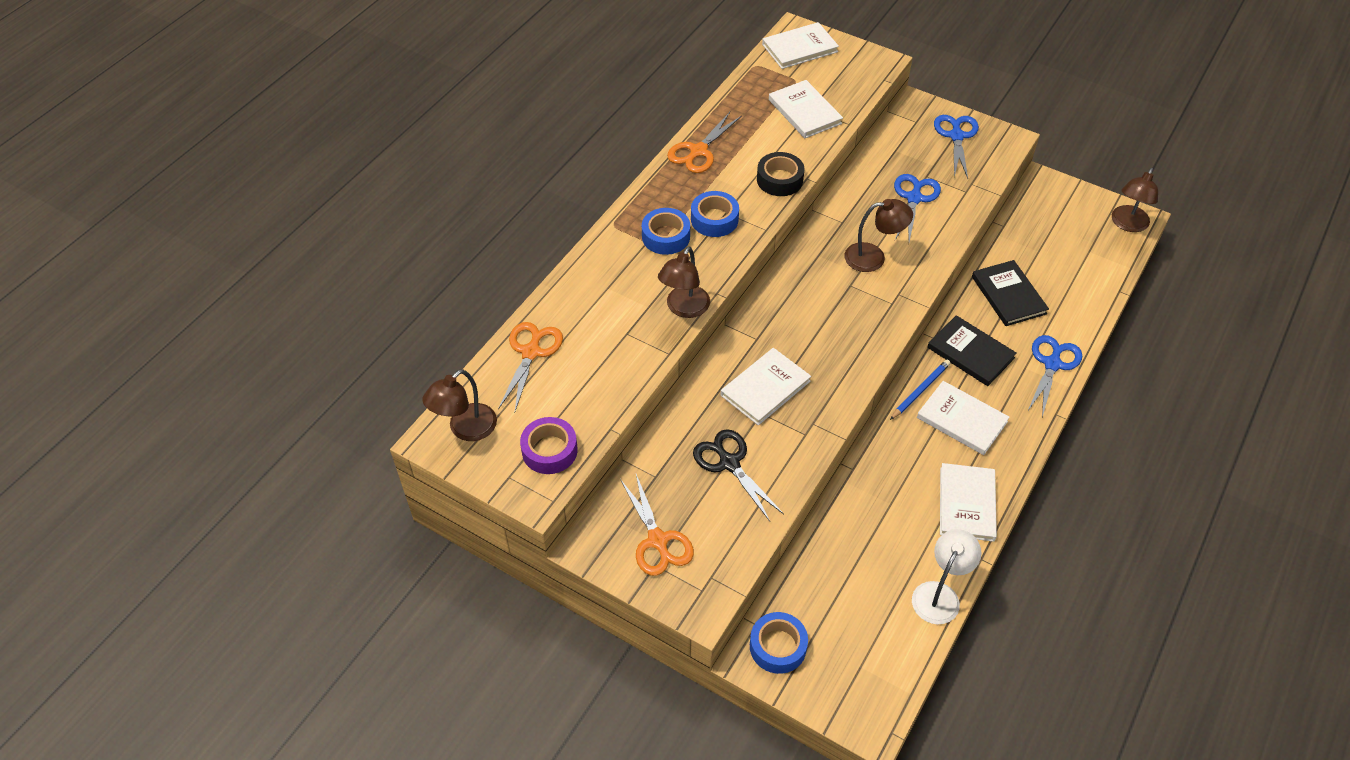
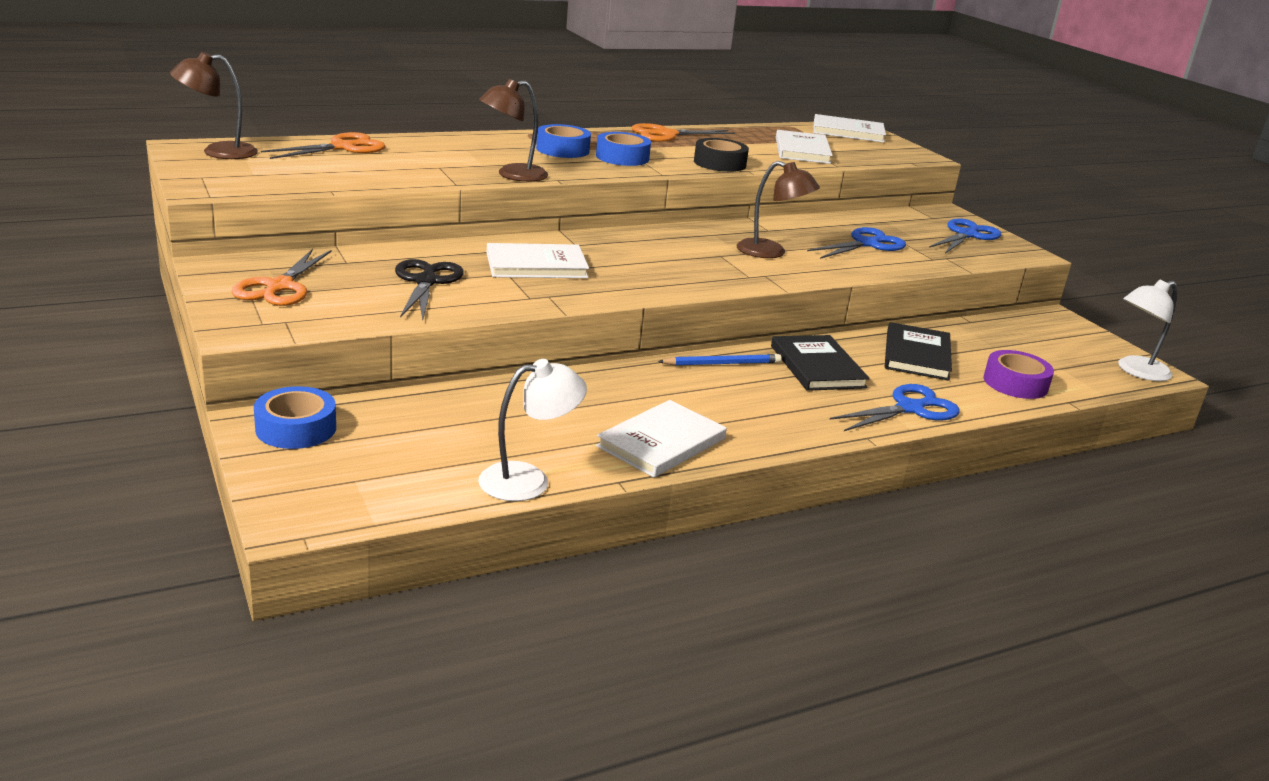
camera: 30 degrees right, 25 degrees down
(549, 450) = (260, 180): purple tape -> purple tape (1015, 383)
(962, 420) = (742, 396): white book -> none
(1127, 224) = (1136, 371): brown lamp -> white lamp

